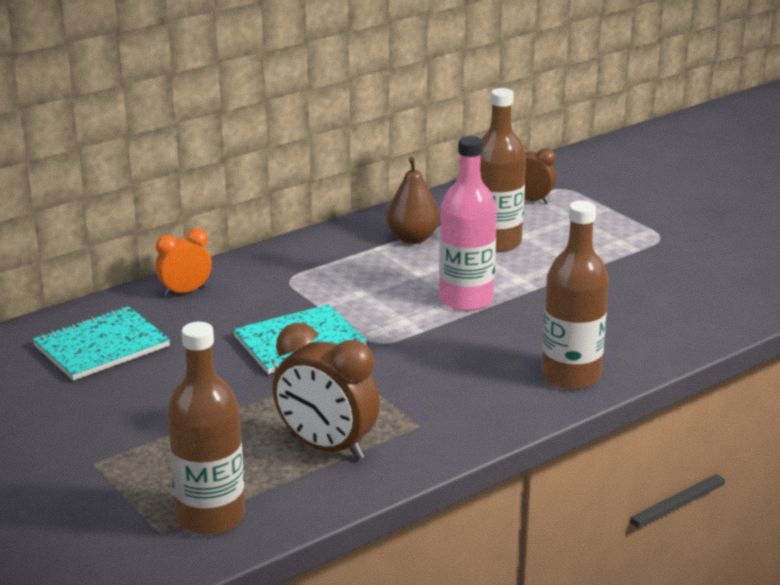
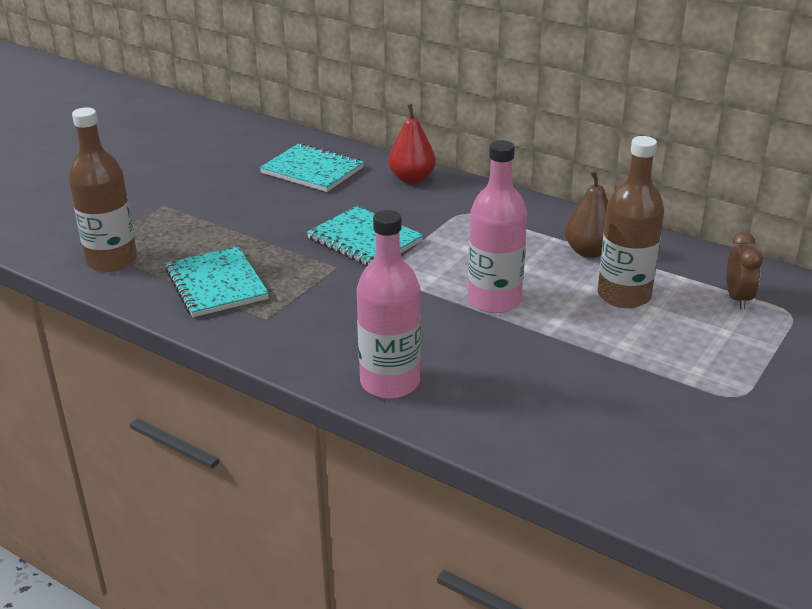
camera: 70 degrees right, 5 degrees up
(185, 291) = (412, 179): orange clock -> red pear
(326, 447) = (216, 284): brown clock -> turquoise notebook
(570, 376) = (390, 382): brown bottle -> pink bottle

